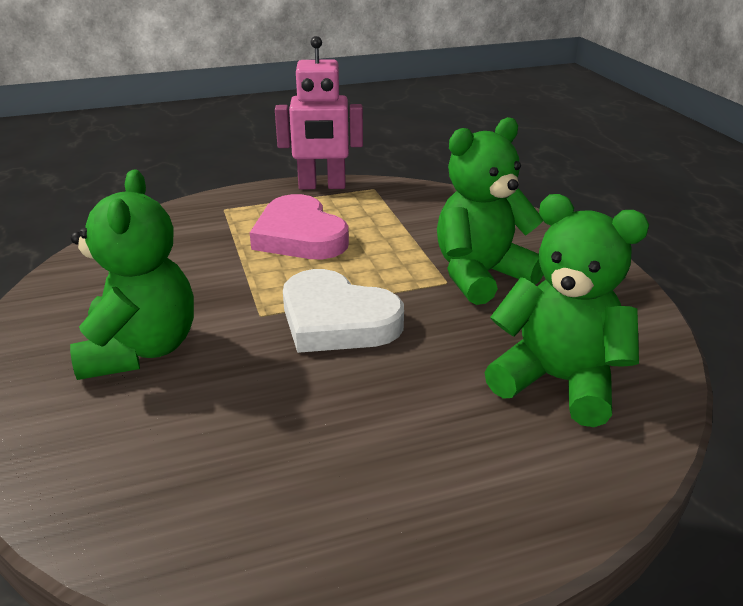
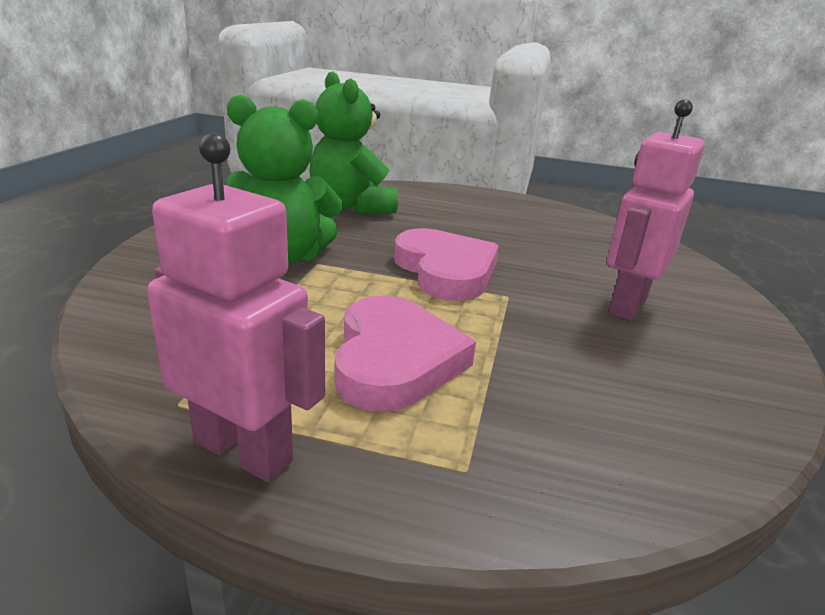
camera: 150 degrees left, 5 degrees down
(141, 350) = (627, 305): green teddy bear -> pink robot
(337, 320) = (445, 271): white heart -> pink heart

